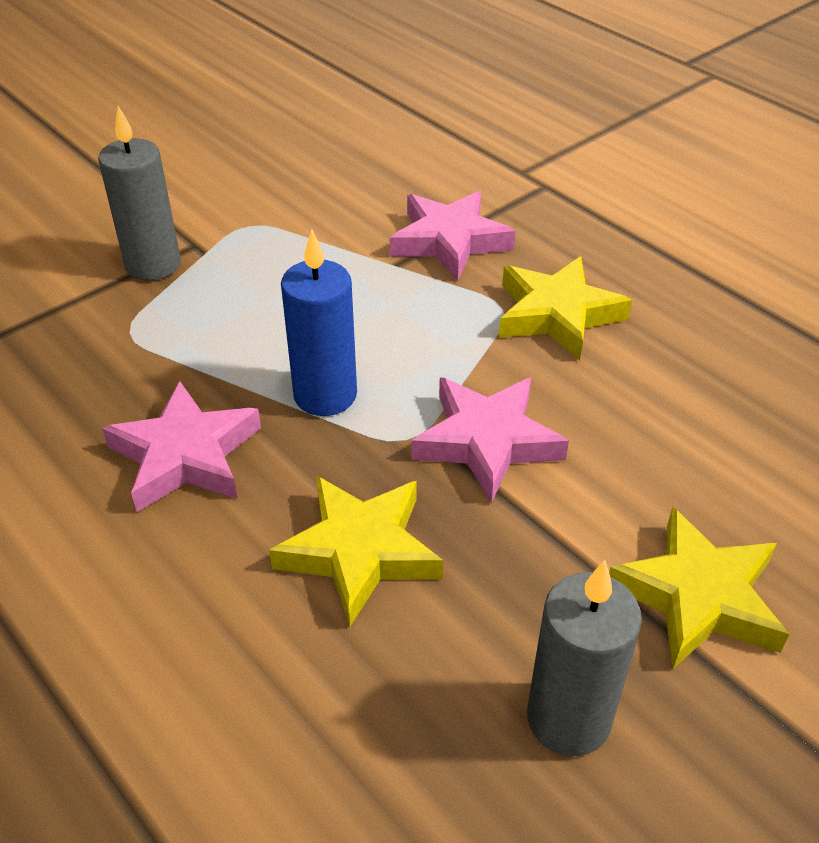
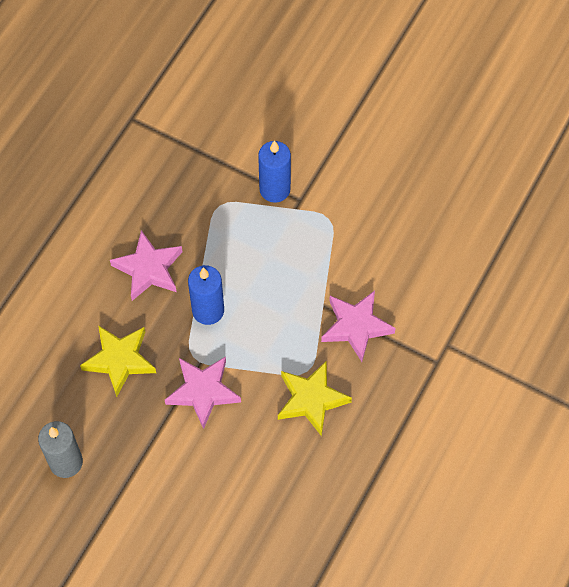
camera: 70 degrees right, 20 degrees up
(153, 265) = (275, 189): grey candle -> blue candle
(698, 596) = (141, 500): yellow star -> none

